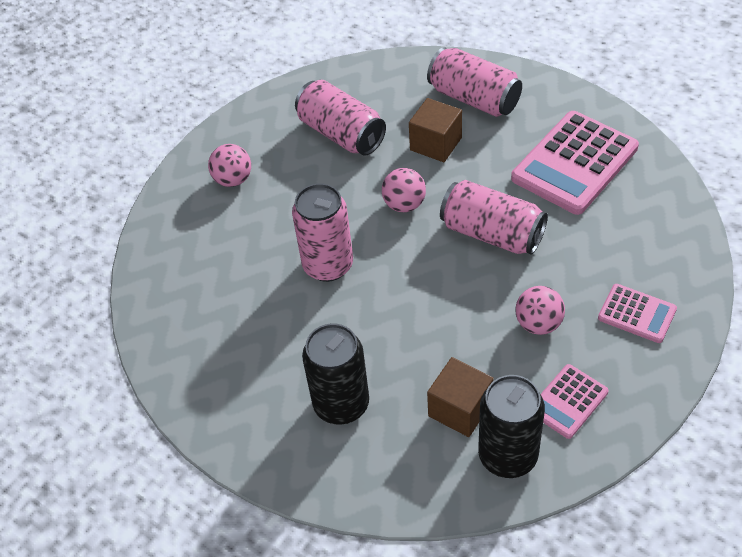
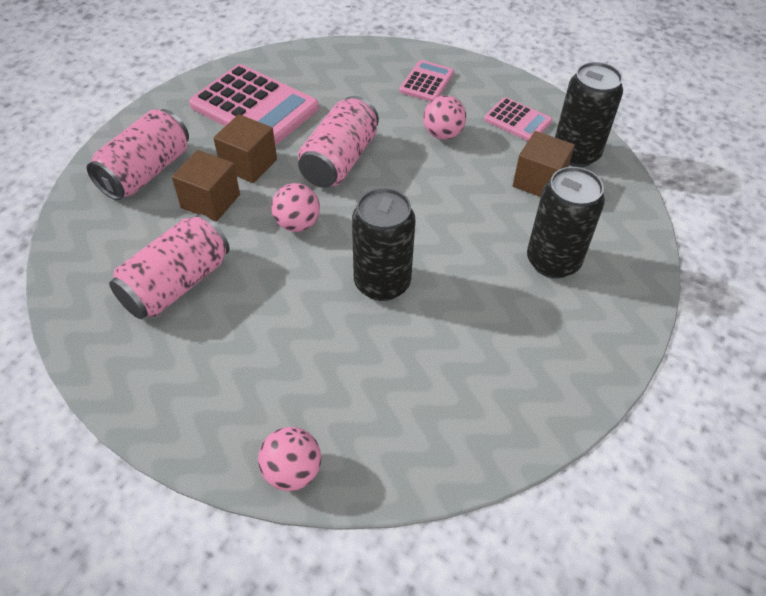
camera: 100 degrees left, 0 degrees up
(233, 179) = (240, 392): pink ball -> pink ball (292, 471)
(328, 265) = (382, 283): pink can -> black can
(485, 165) = (248, 164): none -> brown cube

